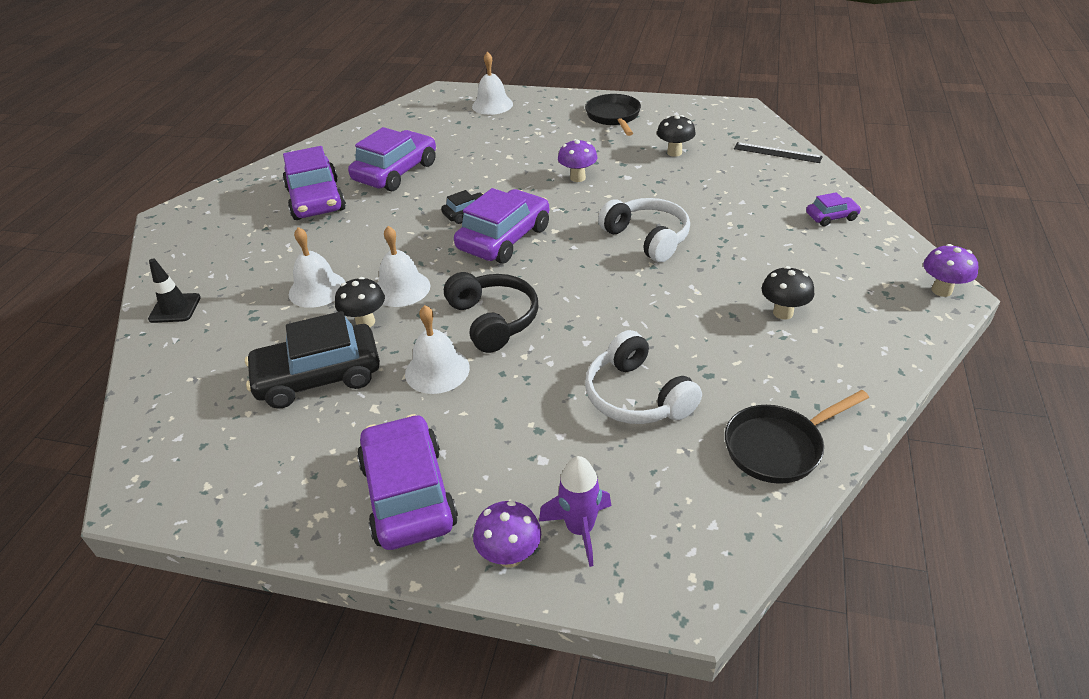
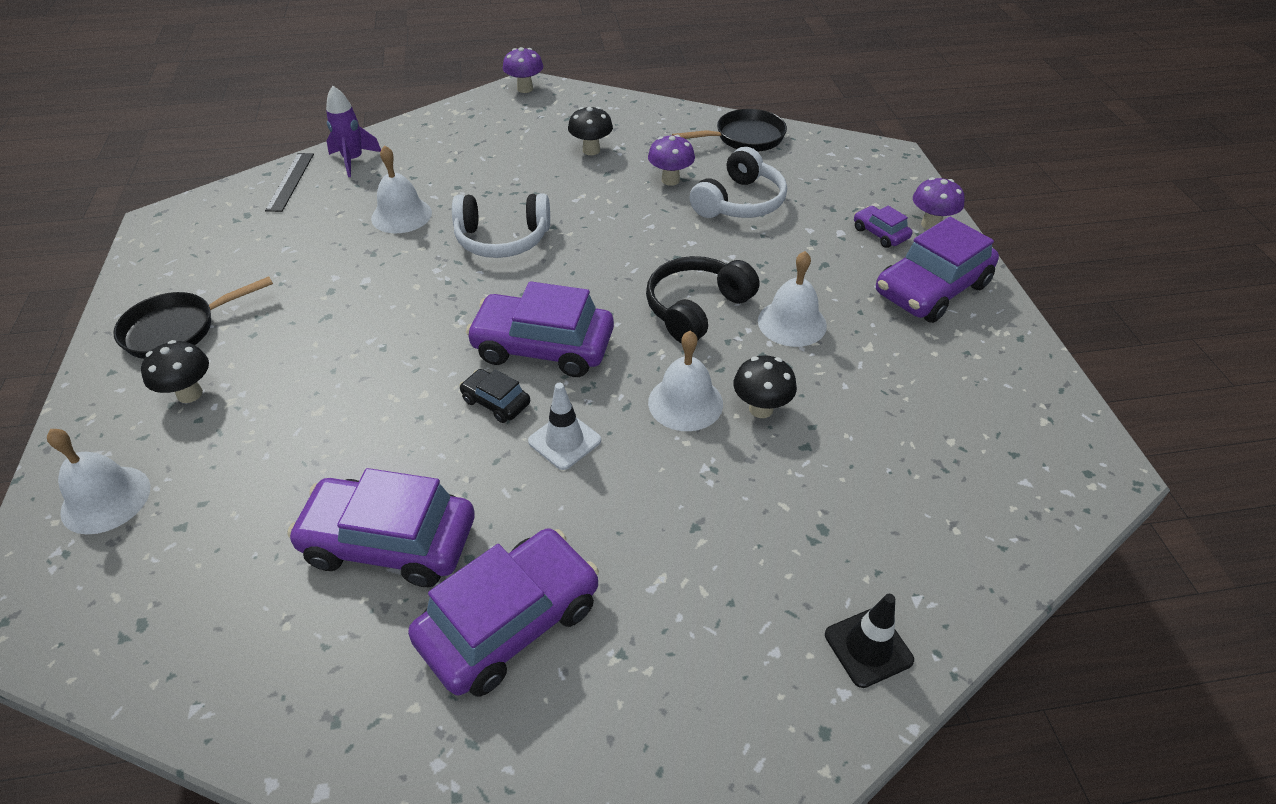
camera: 115 degrees left, 5 degrees up
(317, 289) = (731, 488): white bell -> white bell (401, 215)
(318, 377) = (864, 408): black car -> none
(413, 233) = (564, 441): none -> white traffic cone
(577, 178) = (375, 322): purple mushroom -> purple mushroom (670, 180)
(580, 529) = (883, 201): purple rocket -> purple rocket (353, 160)
(647, 238) = (502, 239): white headphones -> white headphones turned 120 degrees counterclockwise
(674, 152) = (294, 254): black mushroom -> black mushroom (190, 394)
(778, 447) = (744, 138): black pan -> black pan turned 60 degrees counterclockwise
(831, 217) = (426, 140): purple car -> purple car (880, 233)

